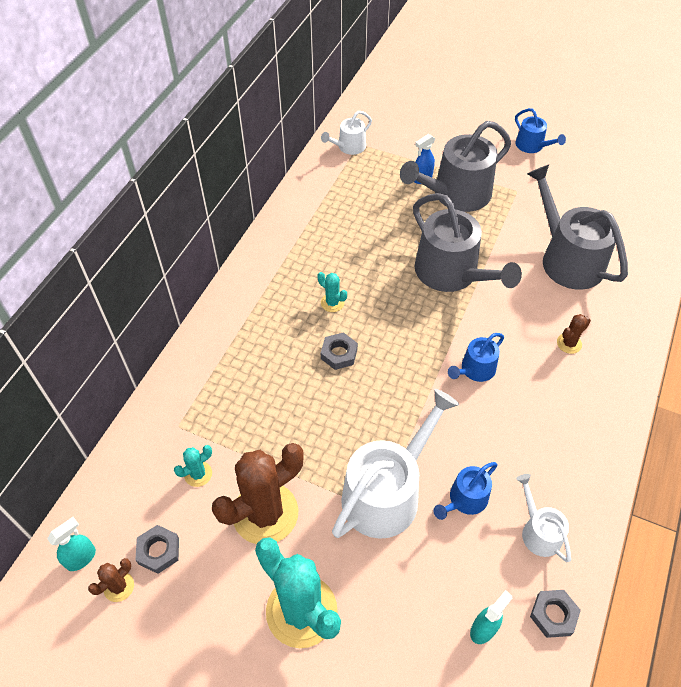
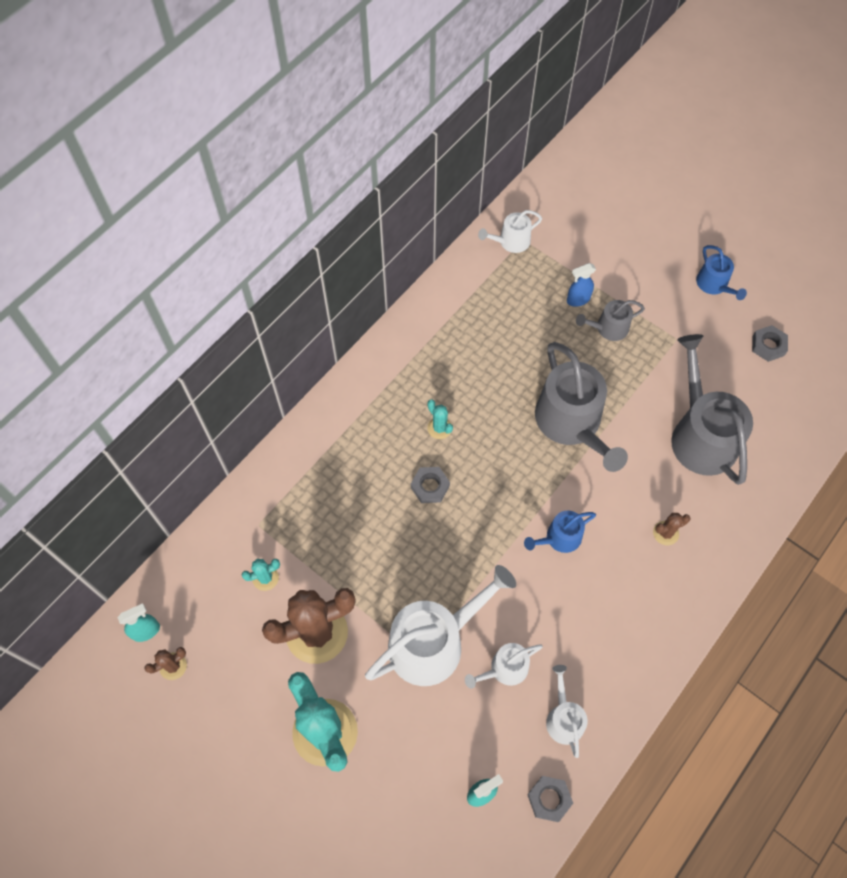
camera: 15 degrees right, 10 degrees up
(158, 551) = (214, 642): grey nut -> grey nut (768, 346)
(456, 194) = (608, 328): grey watering can -> grey watering can, size x0.51
(465, 499) = (505, 669): blue watering can -> white watering can

